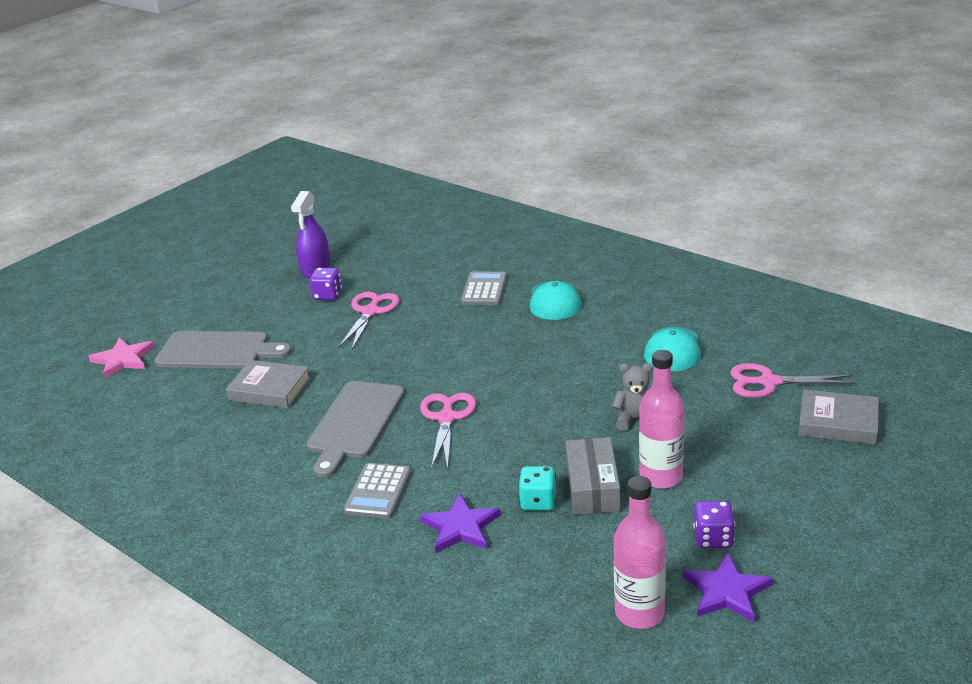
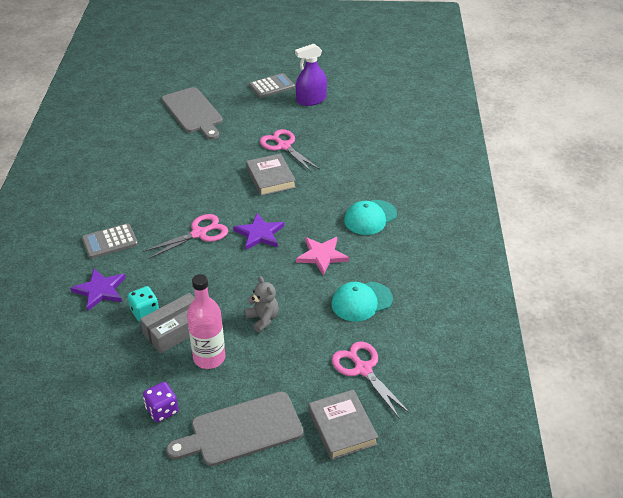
camera: 50 degrees right, 10 degrees up
(123, 359) = (158, 85): pink star -> pink star (322, 256)
(270, 389) = (173, 151): grey book -> grey book (270, 178)
(327, 295) = (286, 120): purple dice -> none
(354, 423) = (165, 199): grey cutting board -> grey cutting board (241, 430)
(370, 312) = (284, 146): pink scissors -> pink scissors turned 105 degrees counterclockwise
(484, 289) = (354, 180): grey calculator -> grey calculator (272, 86)
(639, 613) = (70, 404): pink bottle -> none
(726, 591) = (114, 438): purple star -> purple star (259, 234)

